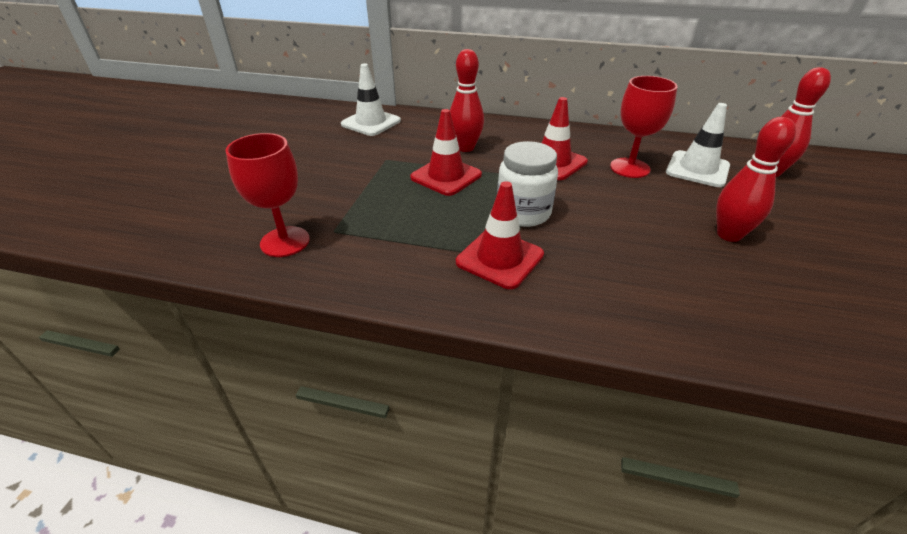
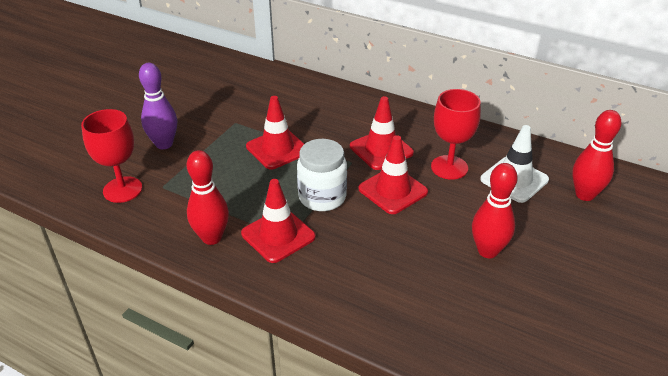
camera: 15 degrees right, 0 degrees up
(315, 189) = (164, 144): none -> purple bowling pin
(371, 123) = (241, 79): white traffic cone -> none
(465, 148) = (311, 121): red bowling pin -> red bowling pin (212, 237)
(591, 195) = (393, 190): none -> red traffic cone

